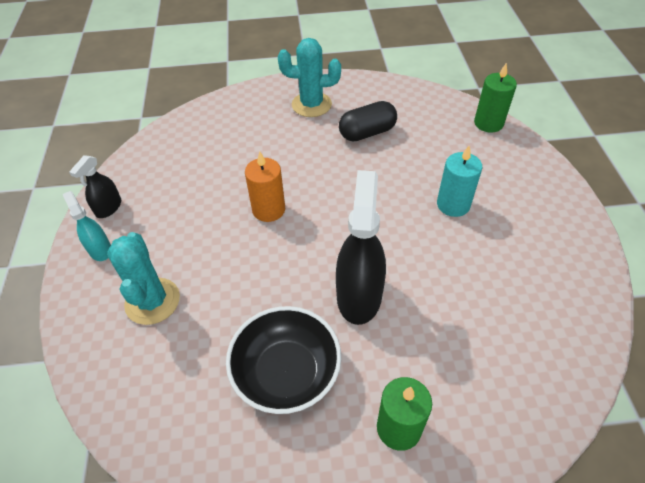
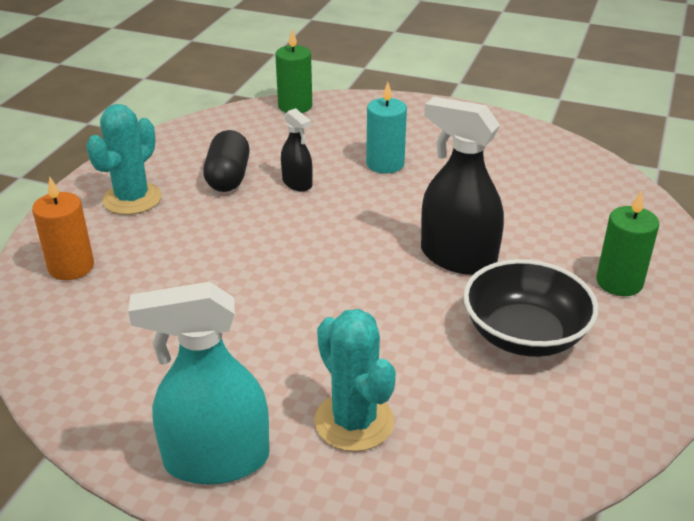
camera: 65 degrees left, 15 degrees down
(100, 249) = (216, 460): turquoise spray bottle -> turquoise spray bottle, size x1.87
(108, 208) = (136, 434): black spray bottle -> black spray bottle (297, 183)
(152, 301) = (354, 421): turquoise cactus -> turquoise cactus turned 45 degrees clockwise
(268, 209) = (282, 283): orange candle -> orange candle (71, 267)

